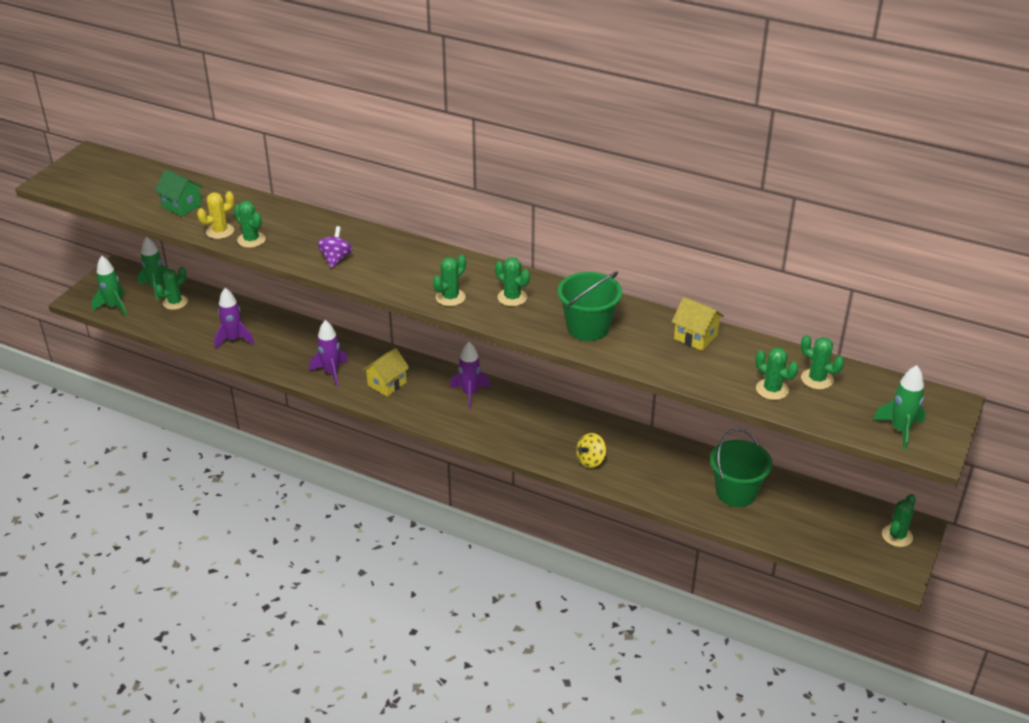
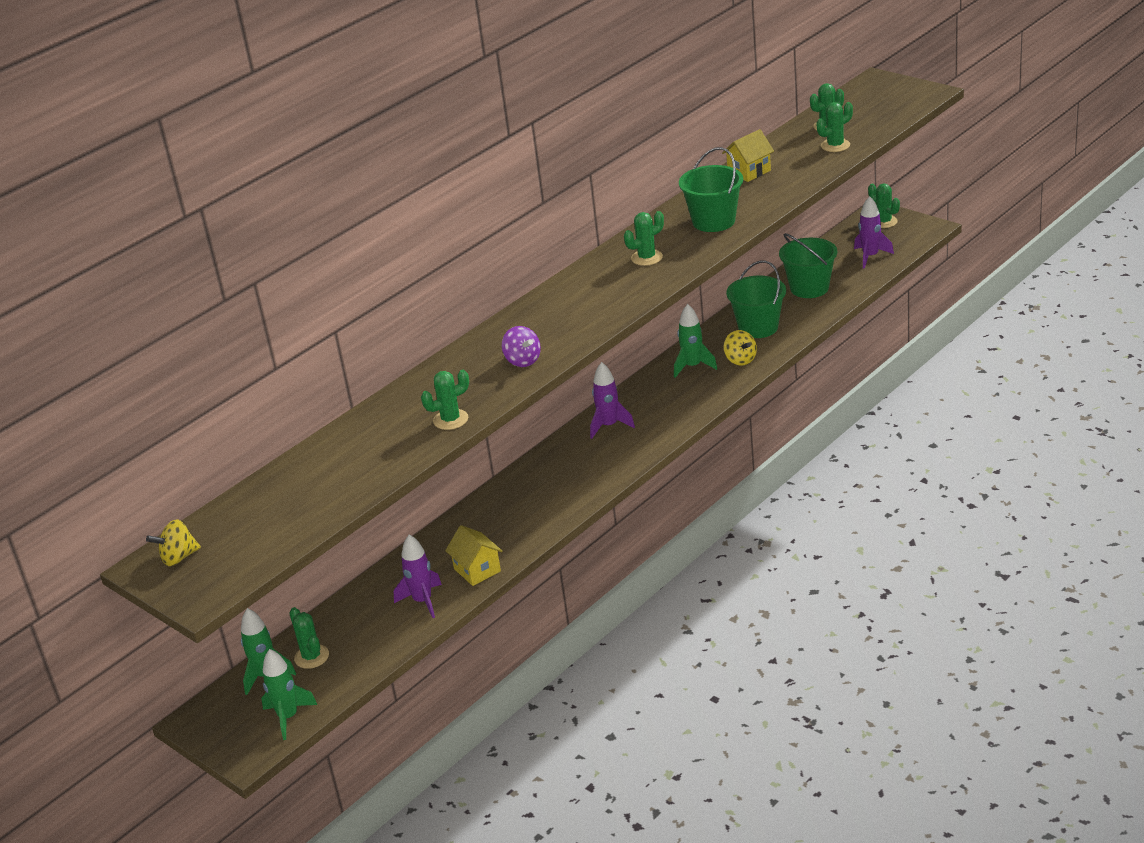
camera: 70 degrees left, 5 degrees down
(95, 164) = (178, 557): none -> yellow spinning top
(182, 206) = (340, 475): green house -> none
(220, 231) = (418, 443): yellow cactus -> none
(331, 372) = (526, 522): purple rocket -> purple rocket (870, 256)
(336, 259) = (523, 361): purple spinning top -> purple spinning top turned 150 degrees counterclockwise
(387, 384) = (566, 482): yellow house -> yellow house (477, 570)
(450, 297) = (630, 292): green cactus -> none
(651, 465) = (758, 327): none -> green bucket
(900, 430) = (902, 101): green rocket -> green rocket (692, 366)

